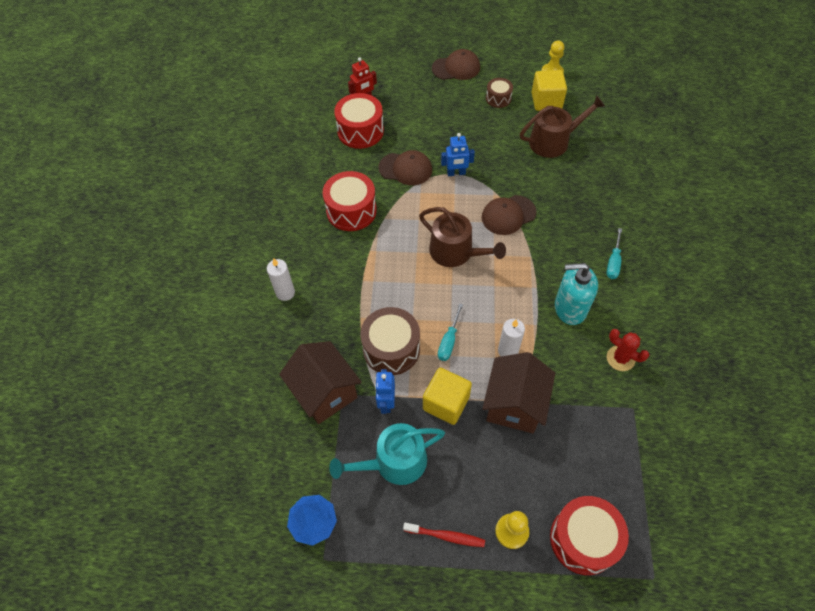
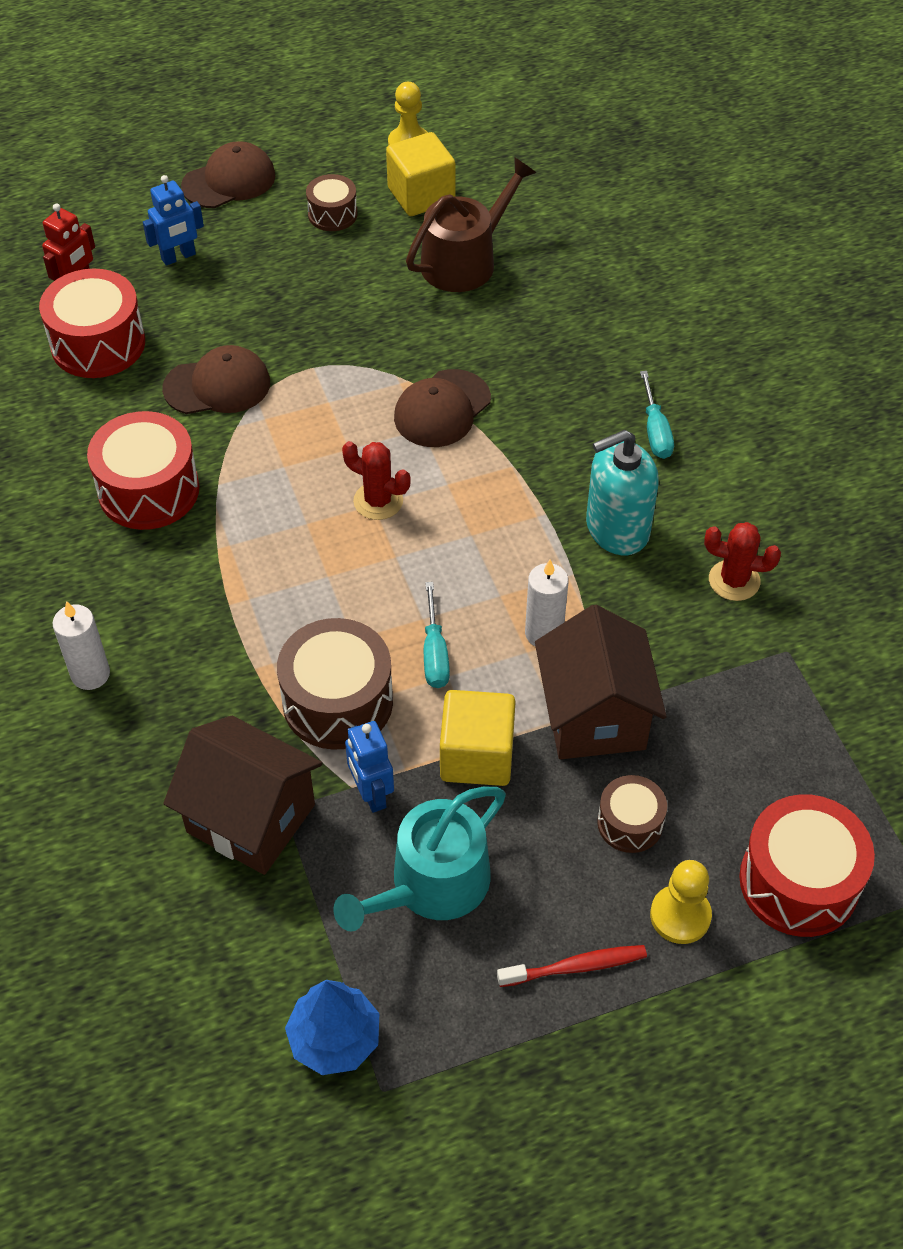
camera: 25 degrees left, 5 degrees down
(456, 173) = (315, 366): blue robot -> blue robot (178, 257)
(456, 252) = (378, 501): brown watering can -> red cactus
(507, 470) = (630, 823): none -> brown drum

